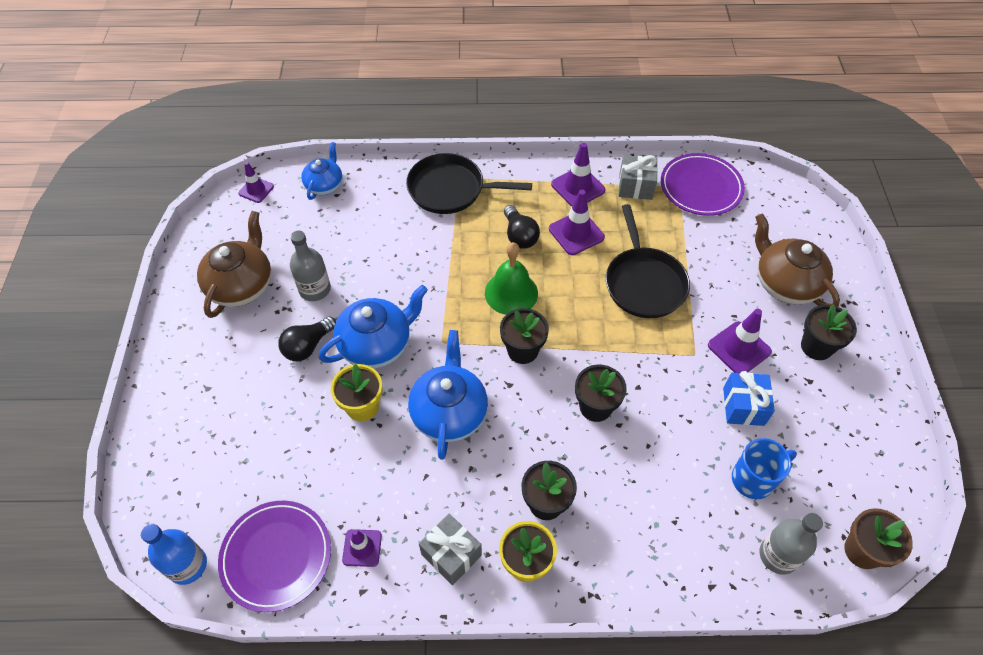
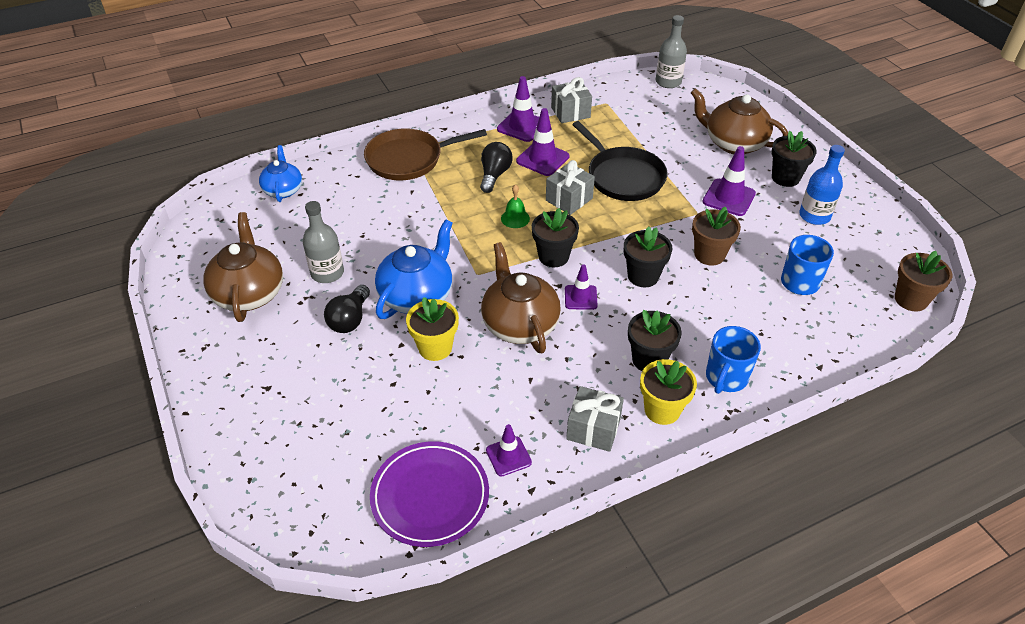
camera: 25 degrees left, 10 degrees down
(187, 565) = (343, 540): blue bottle -> blue bottle (814, 216)
(256, 190) = (214, 213): purple traffic cone -> purple traffic cone (580, 297)
(449, 413) = (519, 324): blue teapot -> brown teapot
(450, 189) = (408, 159): black pan -> brown pan
(511, 293) = (515, 218): green bell -> green bell, size x0.56
(519, 236) = (494, 175): black light bulb -> black light bulb turned 120 degrees counterclockwise
(574, 290) = (569, 199): none -> grey gift
(608, 556) = (726, 378): none -> blue mug
(677, 409) = (709, 255): none -> brown flower pot
(701, 187) = (624, 98): purple plate -> none
(743, 406) = (759, 235): blue gift -> none
(778, 555) = (854, 326): grey bottle -> grey bottle (668, 82)

